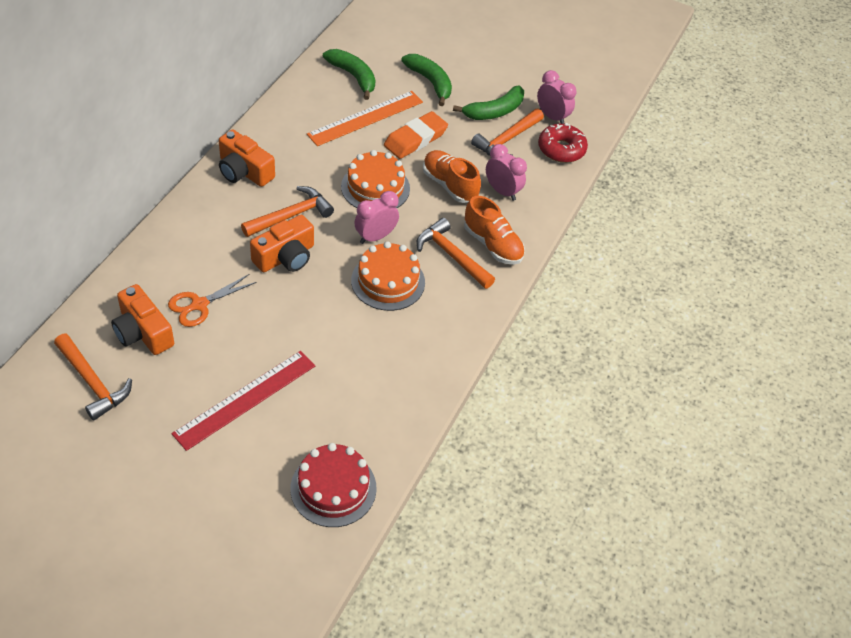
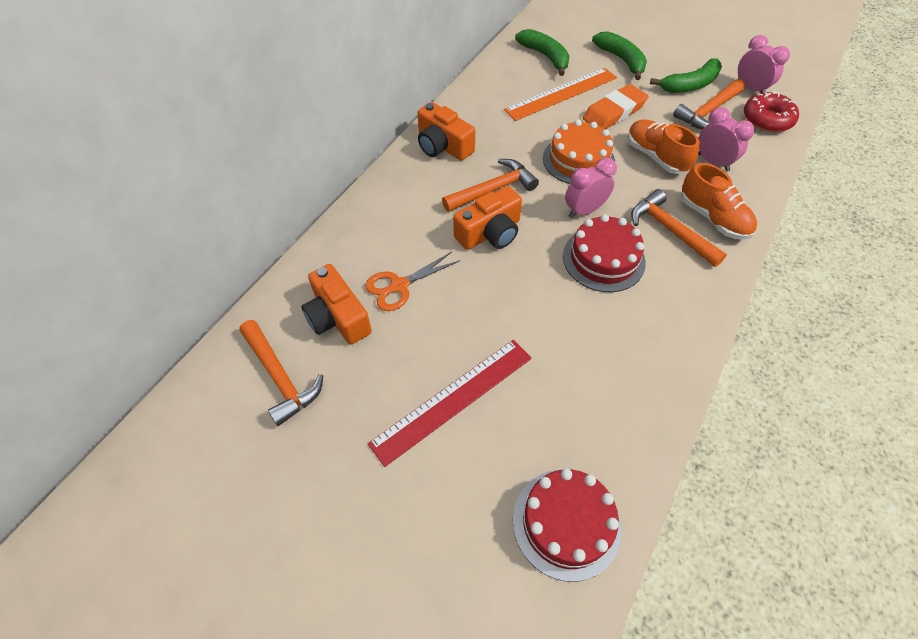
camera: 10 degrees right, 5 degrees up
(388, 281) = (603, 259): orange cake -> red cake

